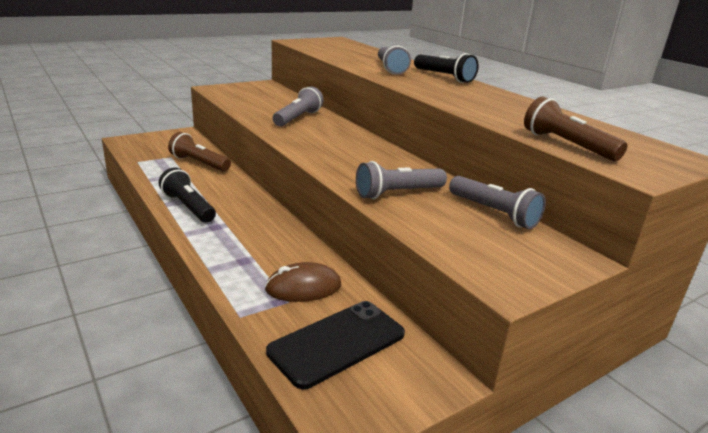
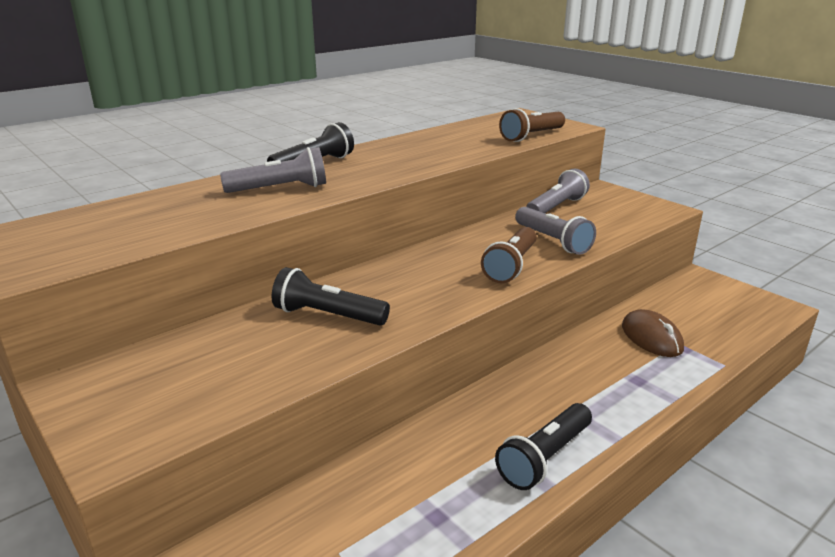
camera: 95 degrees left, 0 degrees up
(199, 163) = (366, 495): brown flashlight -> brown flashlight (511, 266)
(298, 118) = (328, 315): grey flashlight -> black flashlight
(337, 343) = (707, 315): black phone -> none

